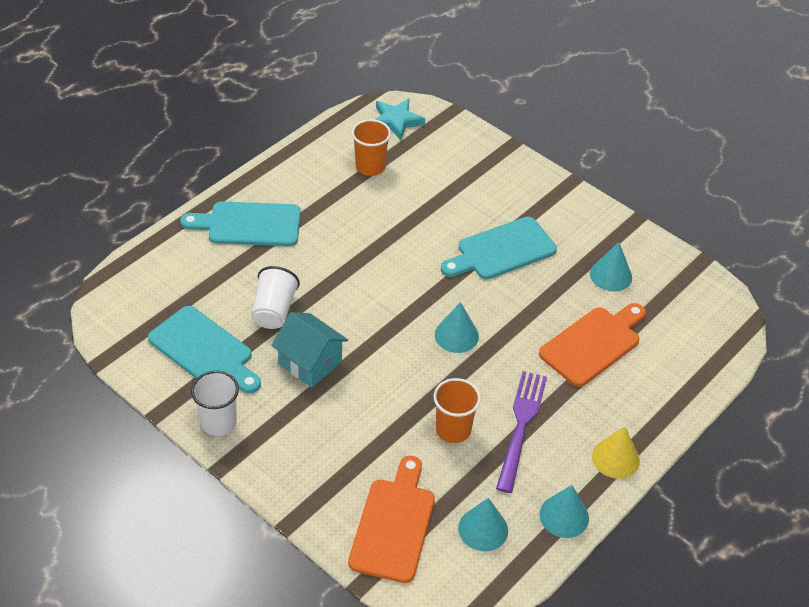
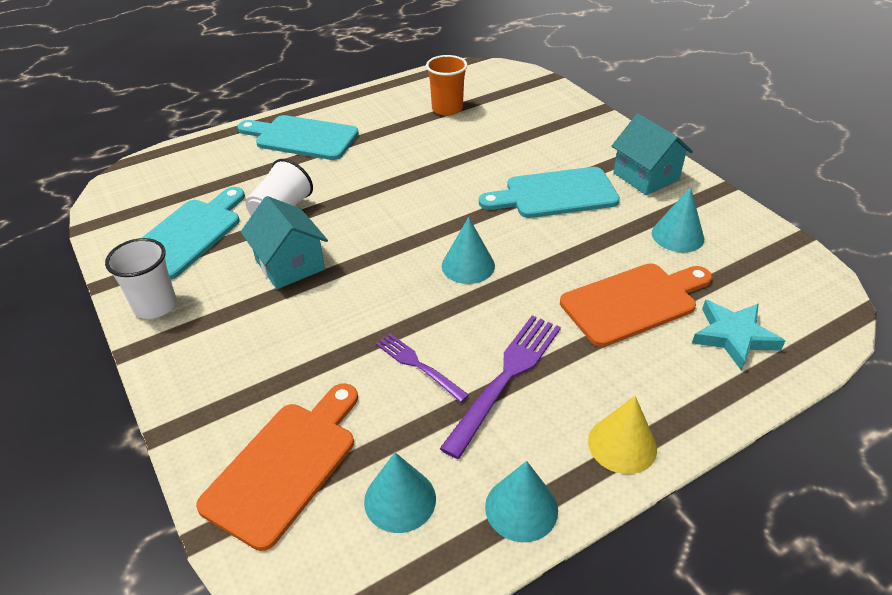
camera: 20 degrees right, 5 degrees down
(204, 350) = (188, 235): turquoise cutting board -> turquoise cutting board turned 120 degrees counterclockwise
(396, 121) = (490, 79): turquoise star -> turquoise star (733, 336)
(453, 429) = (417, 365): orange cup -> purple fork
(570, 218) = (646, 176): none -> turquoise house

